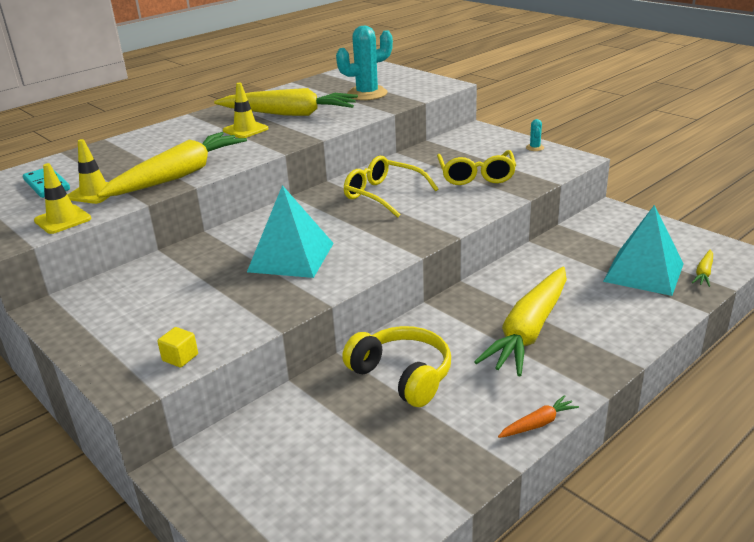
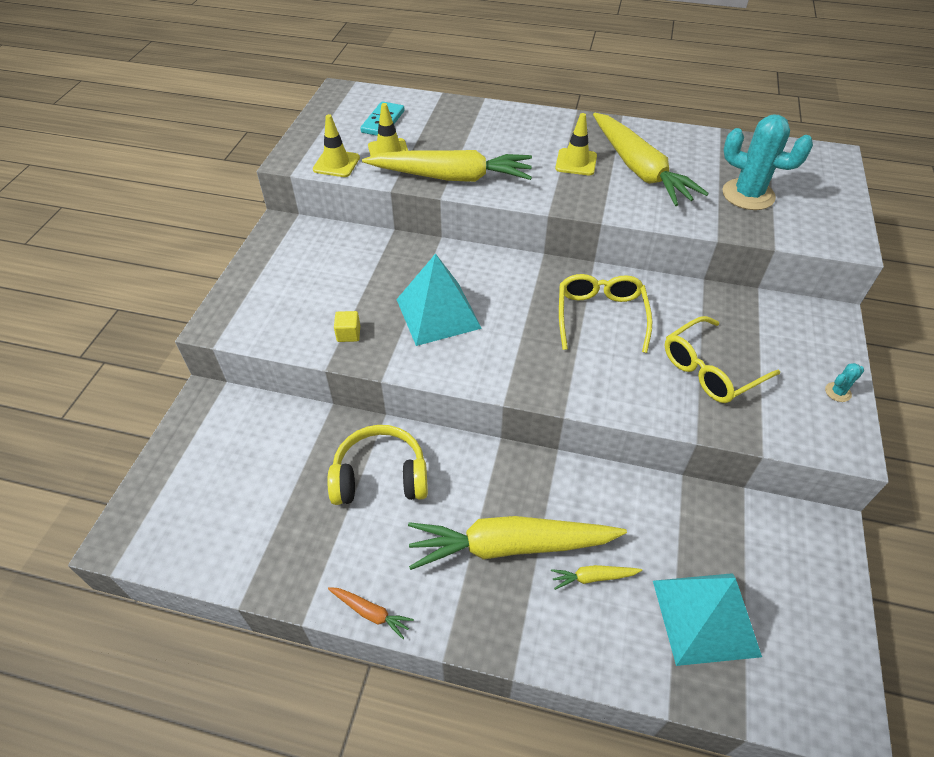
camera: 55 degrees right, 20 degrees up
(180, 357) = (261, 330): yellow cube -> yellow cube (348, 334)
(402, 376) = (380, 477): yellow headphones -> yellow headphones turned 105 degrees counterclockwise
(703, 273) = (758, 688): yellow carrot -> yellow carrot (593, 577)

